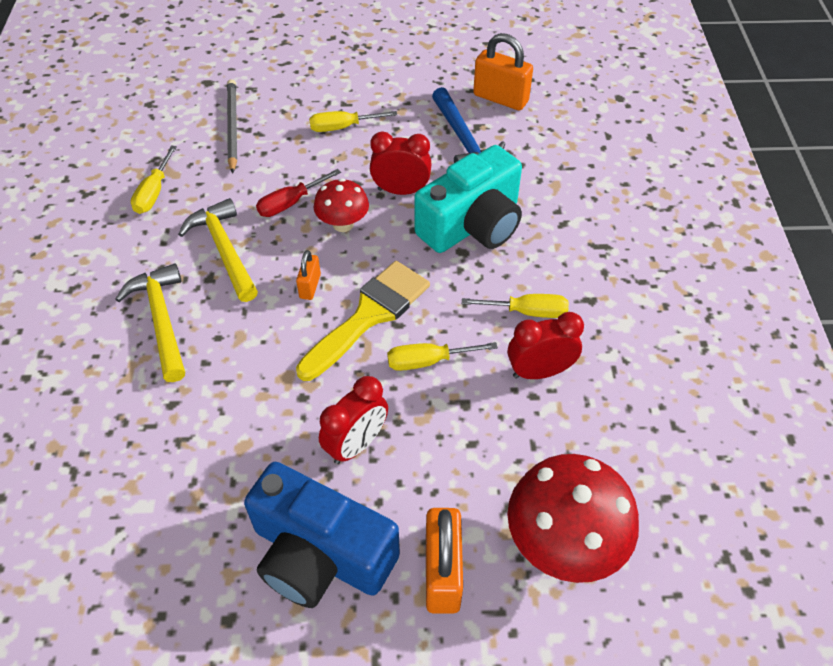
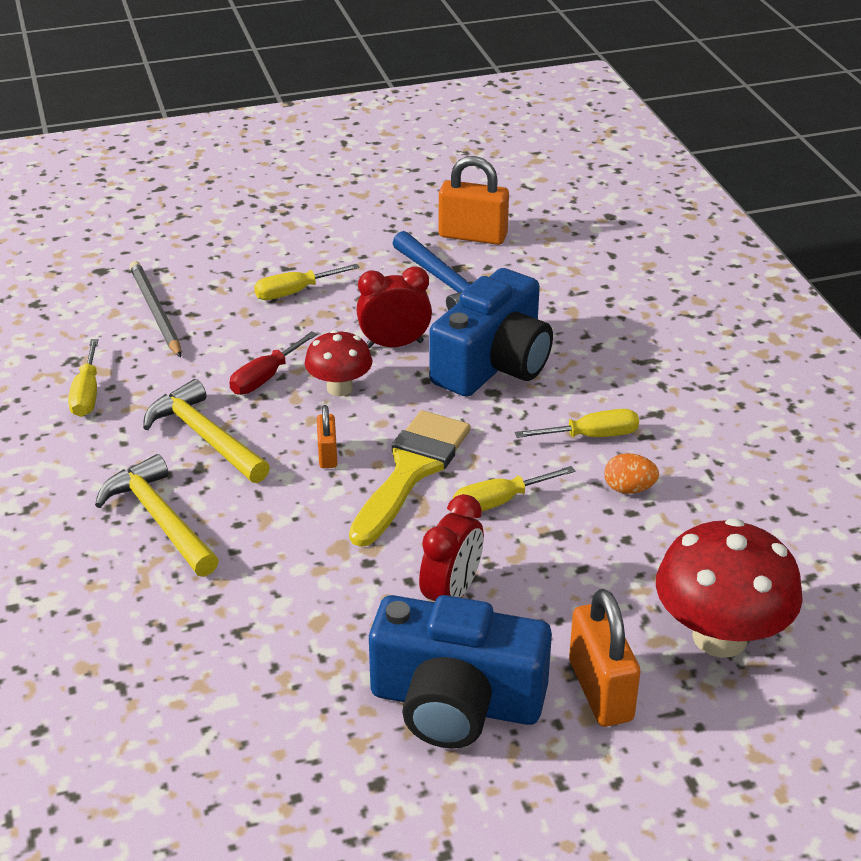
camera: 15 degrees left, 15 degrees down
(472, 225) = (493, 364): turquoise camera -> blue camera
(539, 372) = (629, 489): red clock -> orange egg

